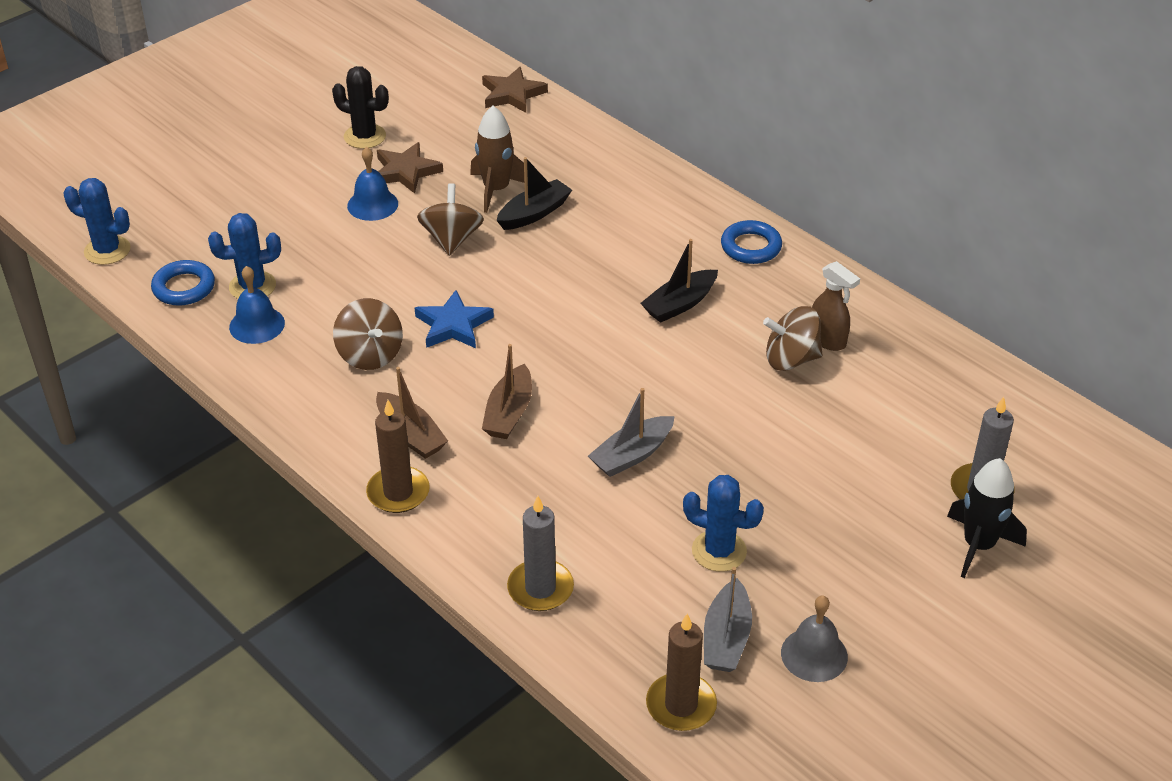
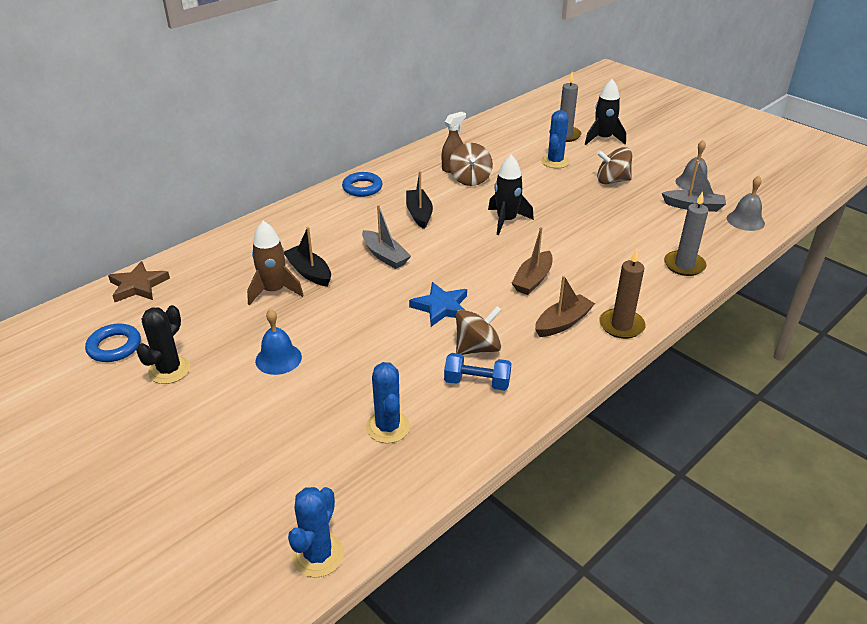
camera: 90 degrees left, 5 degrees down
(184, 287) = (387, 478): blue ring -> blue ring (114, 346)
(257, 325) = (442, 418): blue bell -> none
(309, 352) = (477, 382): none -> blue dumbbell
(405, 171) = (234, 341): brown star -> none
(451, 239) = (335, 312): brown spinning top -> brown spinning top (612, 181)
(509, 413) = (533, 280): brown boat -> brown boat turned 105 degrees clockwise
(632, 455) = (562, 233): grey boat -> grey boat (385, 256)
(665, 394) = (506, 221): none -> black rocket
(680, 304) = (419, 214): black boat -> black boat turned 150 degrees counterclockwise
(681, 705) = (745, 220): brown candle -> grey bell
(719, 551) = (632, 206): blue cactus -> blue cactus (555, 161)

